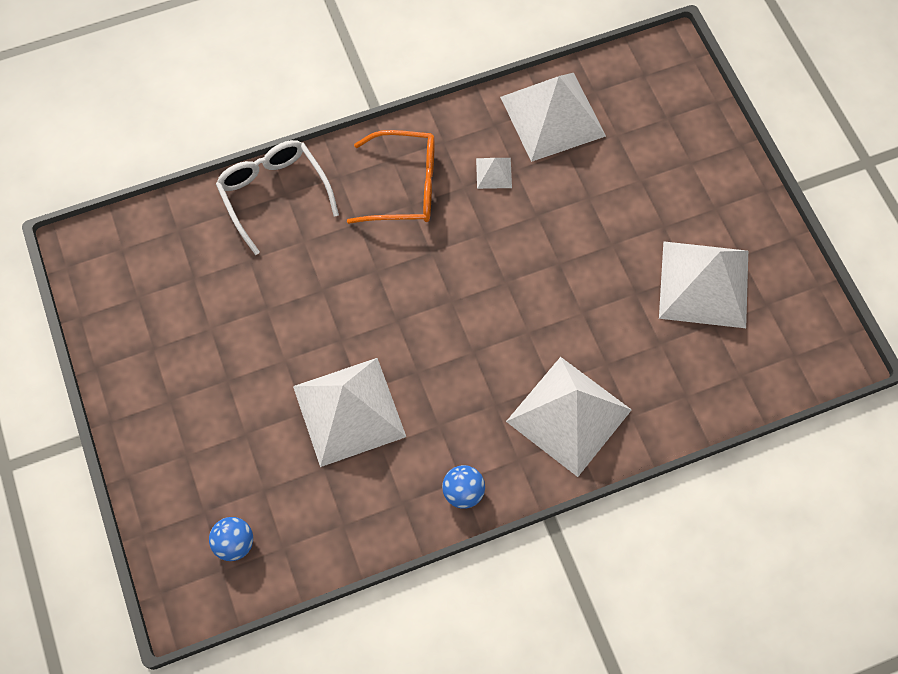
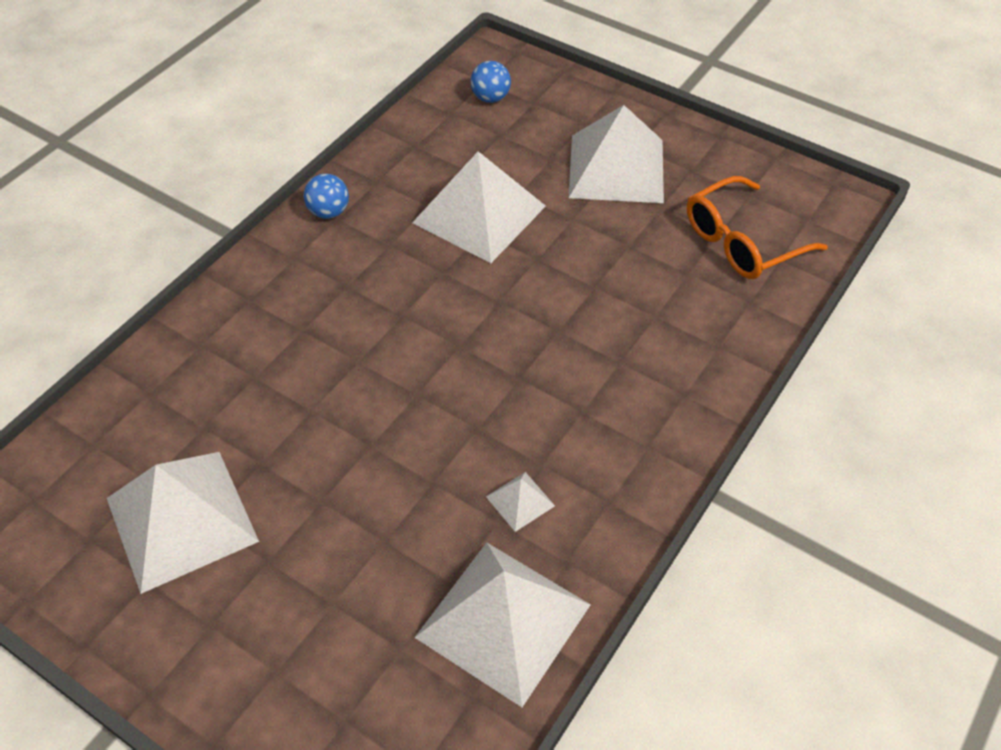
camera: 145 degrees right, 15 degrees down
(274, 194) = (730, 340): white glasses -> none
(405, 186) = (605, 426): orange glasses -> orange glasses (741, 242)
(569, 415) = (266, 314): white pyramid -> white pyramid (616, 168)

